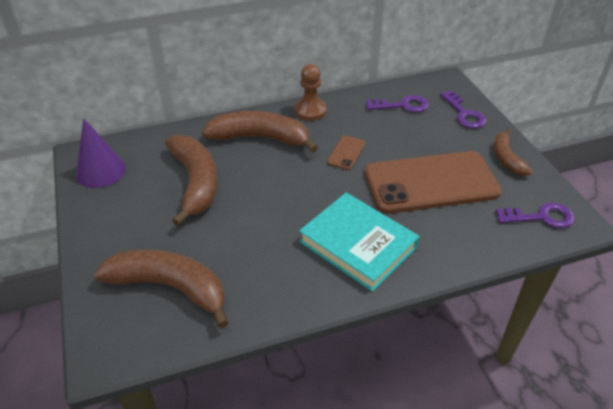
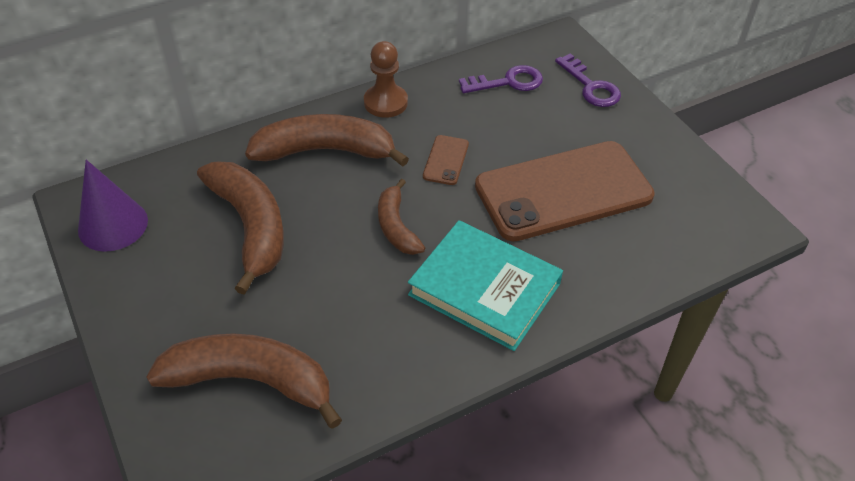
camera: 10 degrees left, 5 degrees up
(506, 159) = (654, 146): brown banana -> brown banana (396, 226)
(541, 217) = (707, 223): purple key -> none

